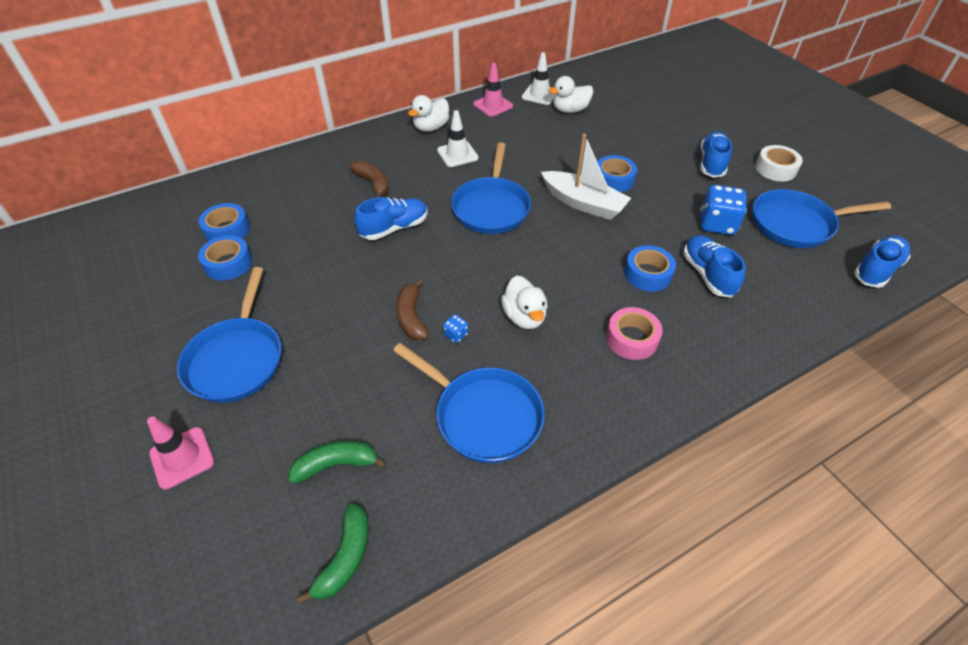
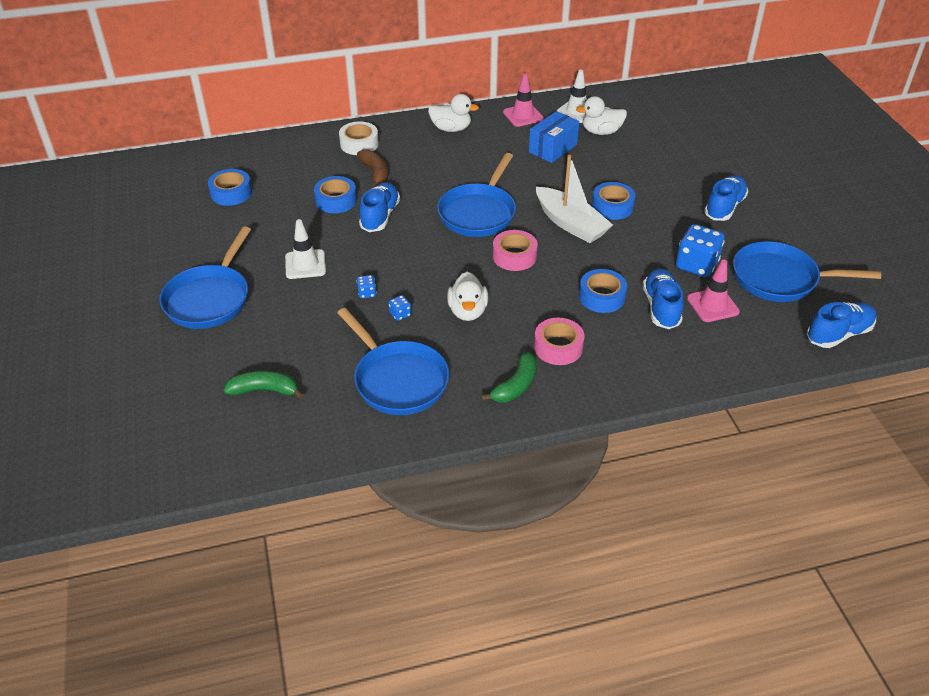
camera: 15 degrees right, 5 degrees down
(182, 457) = (147, 361): pink traffic cone -> pink traffic cone (712, 305)
(228, 263) = (224, 222): blue tape -> blue tape (336, 200)
(345, 558) = (250, 453): green banana -> green banana (516, 385)
(394, 228) = (380, 216): blue shoe -> blue shoe turned 60 degrees counterclockwise
(411, 317) = (367, 293): brown banana -> blue dice
(431, 128) = (451, 129): white duck -> white duck turned 135 degrees counterclockwise
(457, 154) = (467, 158): white traffic cone -> white traffic cone (305, 264)
(534, 132) = (553, 148): none -> blue box
(545, 247) = (514, 256): none -> pink tape
(775, 169) = (790, 223): white tape -> white tape (359, 144)

